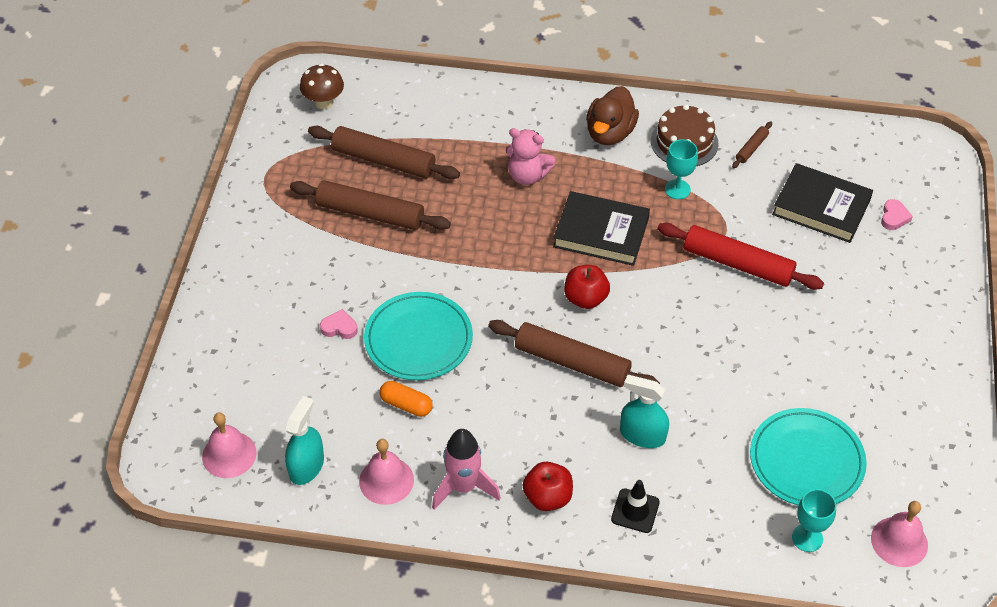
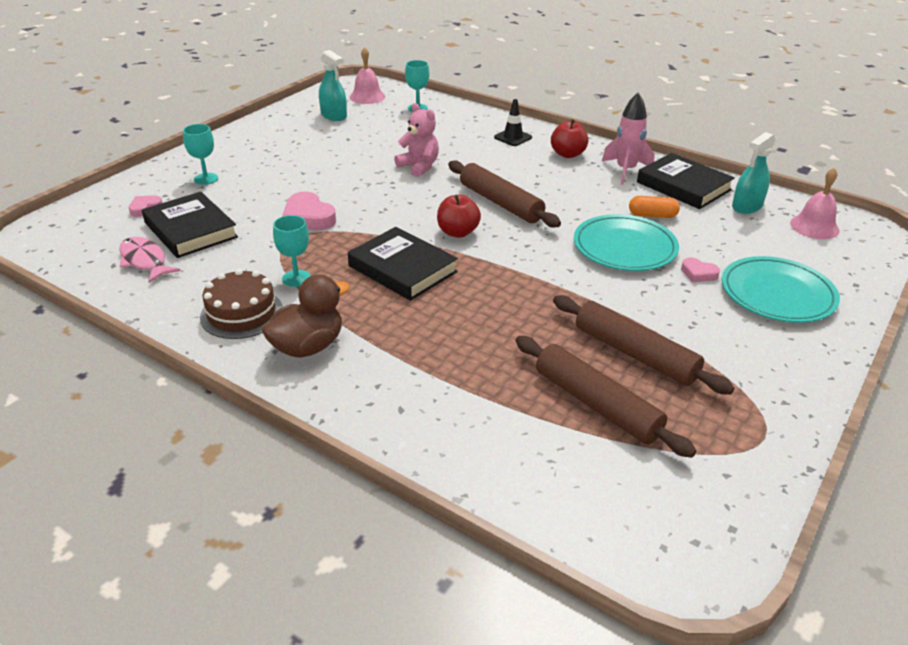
camera: 155 degrees left, 15 degrees down
(324, 102) = (656, 515): brown mushroom -> none
(386, 480) = (683, 186): pink bell -> black book
(406, 405) = (652, 215): orange capsule -> orange capsule turned 45 degrees counterclockwise
(527, 175) = (435, 335): pink teddy bear -> pink teddy bear (419, 167)
(642, 435) = (479, 161): turquoise spray bottle -> turquoise spray bottle (334, 115)
(737, 264) = (308, 217): red rolling pin -> pink heart
(751, 148) = (185, 287): brown rolling pin -> none
(806, 461) = (382, 129): turquoise plate -> turquoise plate (777, 294)
(814, 161) = (145, 261): none -> pink fish
(893, 280) = (206, 179): none -> turquoise goblet

